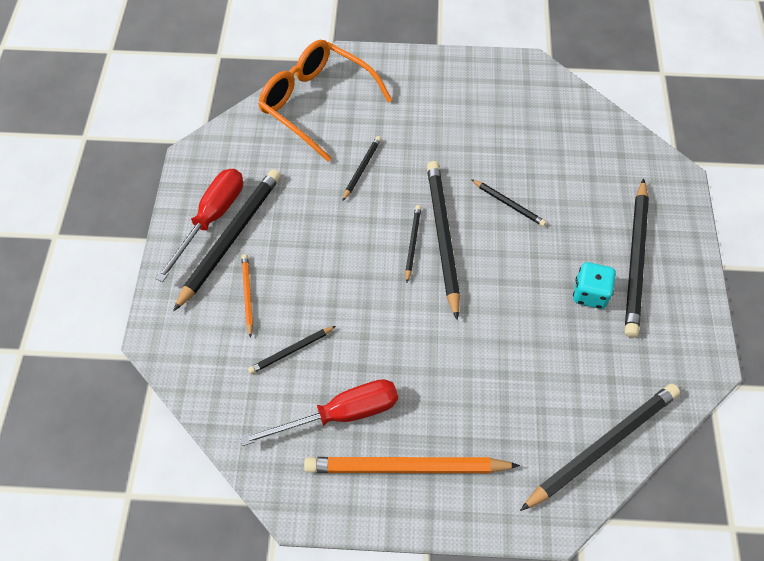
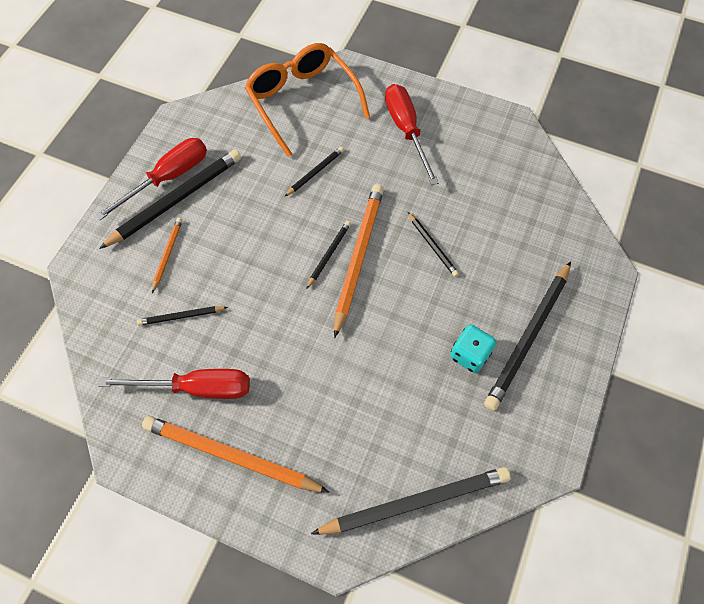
camera: 20 degrees right, 5 degrees up
(433, 102) = (406, 130): none -> red screwdriver
(443, 237) = (358, 257): black pencil -> orange pencil

